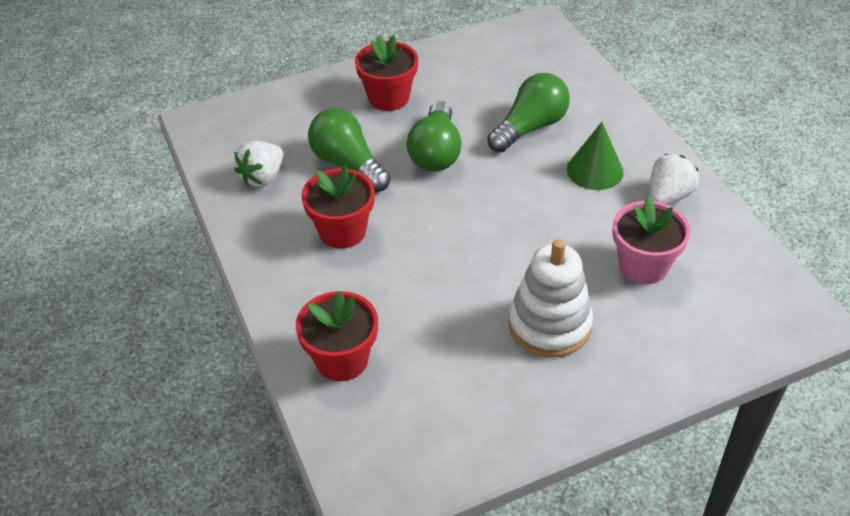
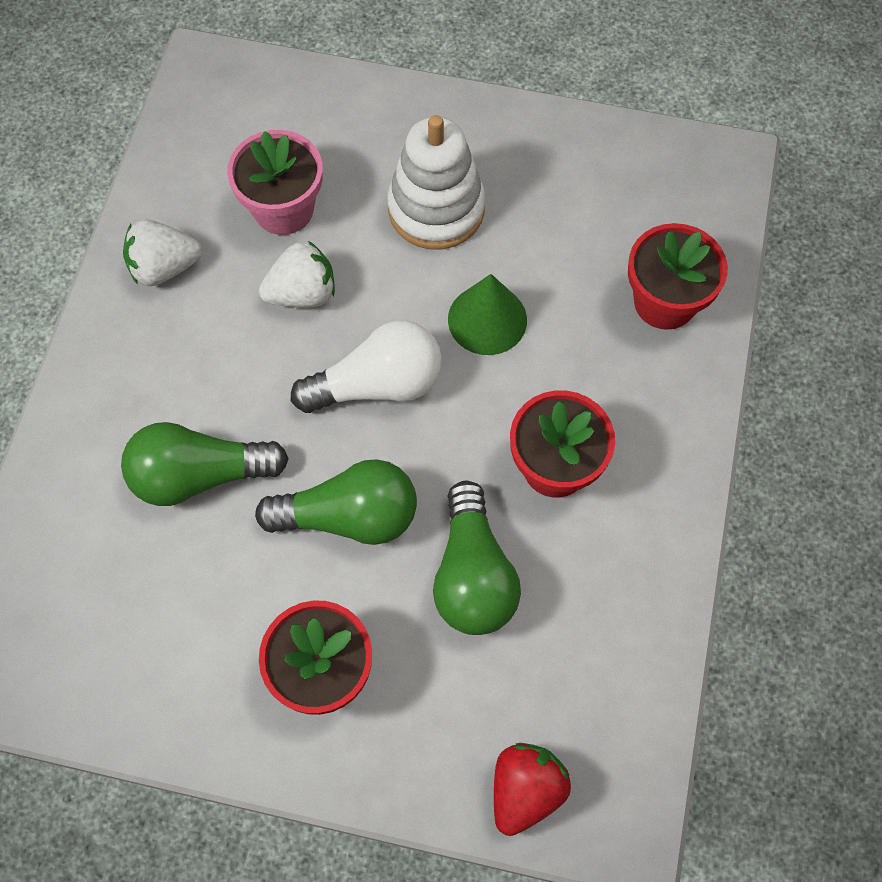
camera: 145 degrees left, 20 degrees up
(256, 110) = (525, 790): none -> red strawberry
(263, 177) = (596, 631): white strawberry -> white strawberry (302, 293)
(436, 152) = (349, 516): green light bulb -> green light bulb turned 45 degrees clockwise
(482, 212) = (378, 384): none -> white light bulb
(595, 170) = (198, 355): green cone -> green cone (487, 319)

